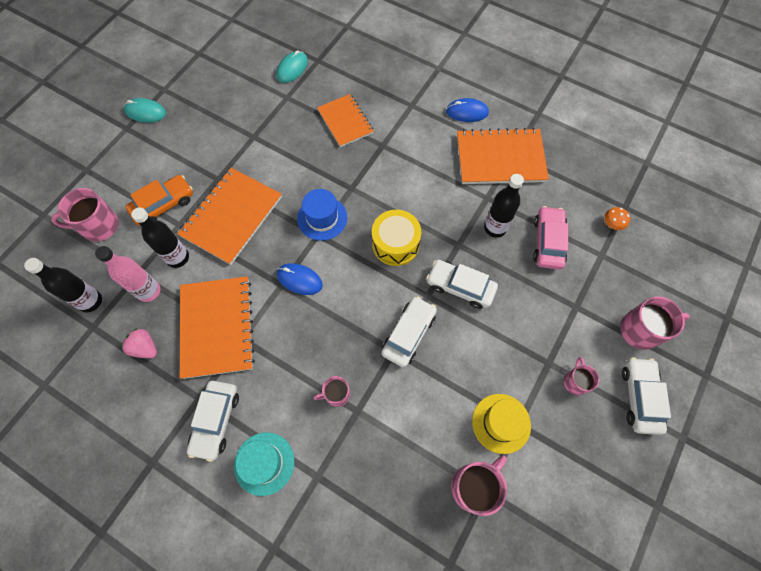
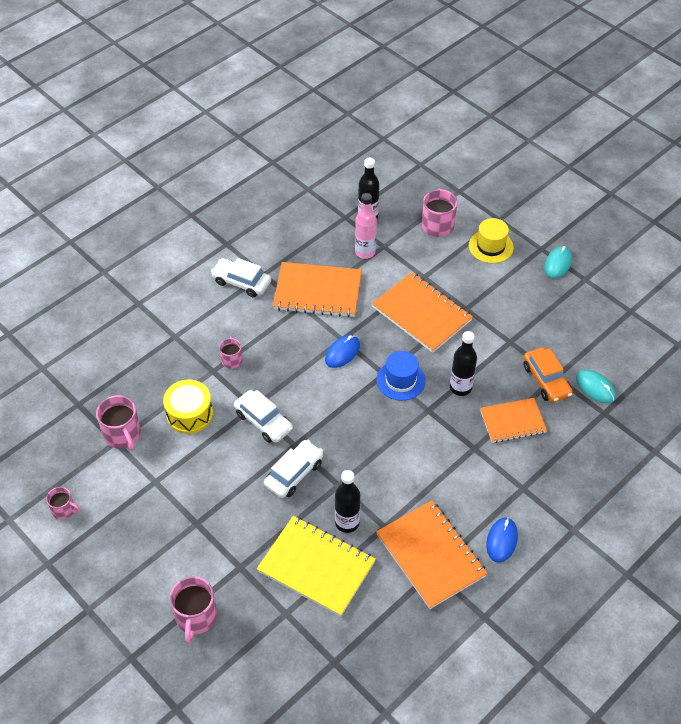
camera: 105 degrees right, 15 degrees down
(145, 347) = (316, 246): pink strawberry -> none
(163, 205) = (447, 268): orange car -> orange car (546, 380)
(178, 257) = (391, 273): black bottle -> black bottle (460, 387)
(264, 463) = (198, 306): turquoise hat -> none
(395, 244) = (355, 432): yellow drum -> yellow drum (189, 414)
(500, 158) = (430, 555): orange notebook -> orange notebook turned 45 degrees counterclockwise
(501, 423) = (161, 468): yellow hat -> yellow hat (491, 246)
(548, 242) = (316, 567): pink car -> yellow notebook
(575, 382) = (171, 539): pink mug -> pink mug (64, 510)
(612, 224) = (317, 639): orange mushroom -> none
(640, 397) = (136, 588): white car -> none

